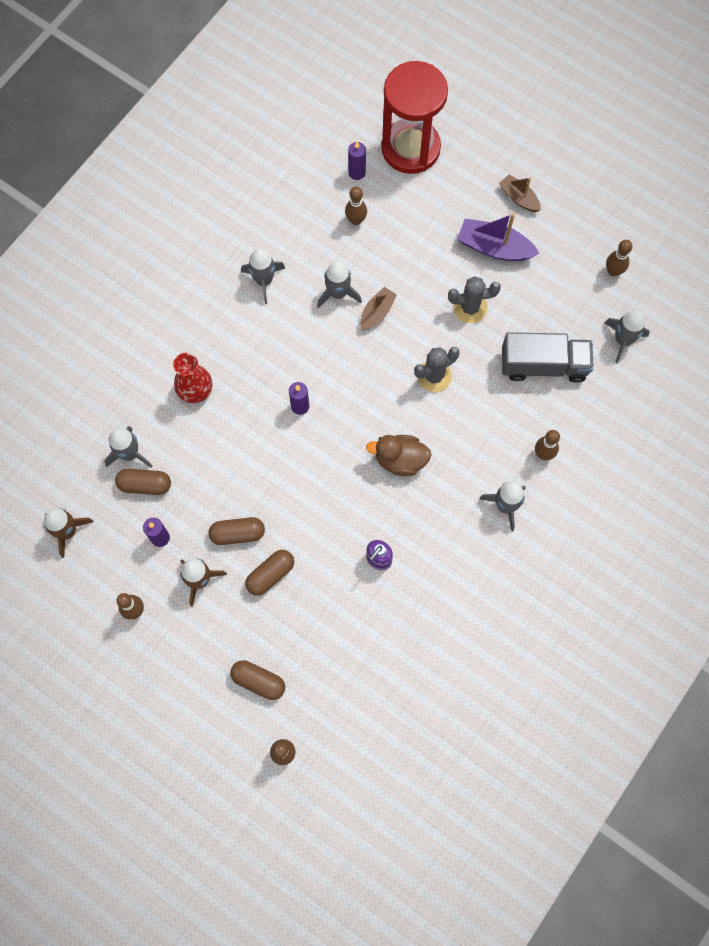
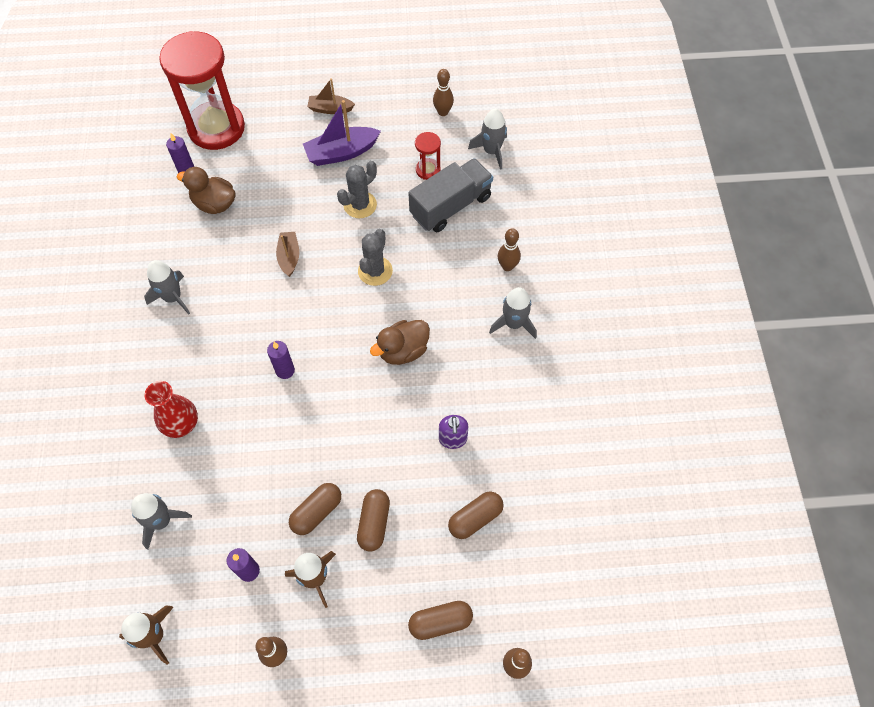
camera: 40 degrees left, 10 degrees down
(145, 485) = (197, 536): brown capsule -> brown capsule (475, 518)
(338, 293) = (244, 265): grey rocket -> none
(356, 220) = (214, 204): brown bowling pin -> brown duck
(553, 317) = (428, 170): none -> red hourglass

